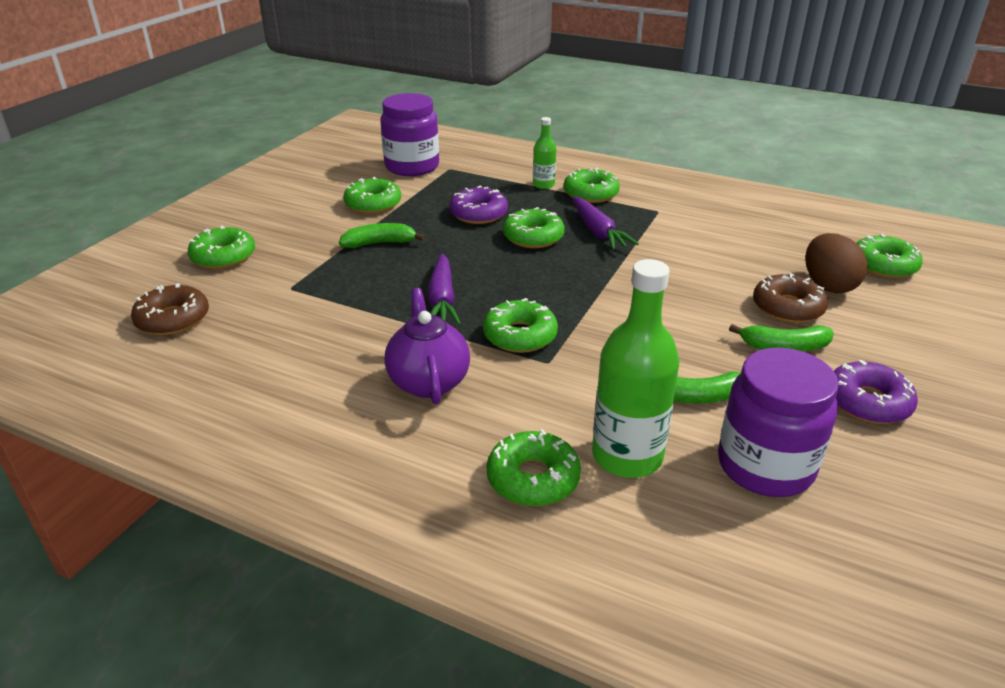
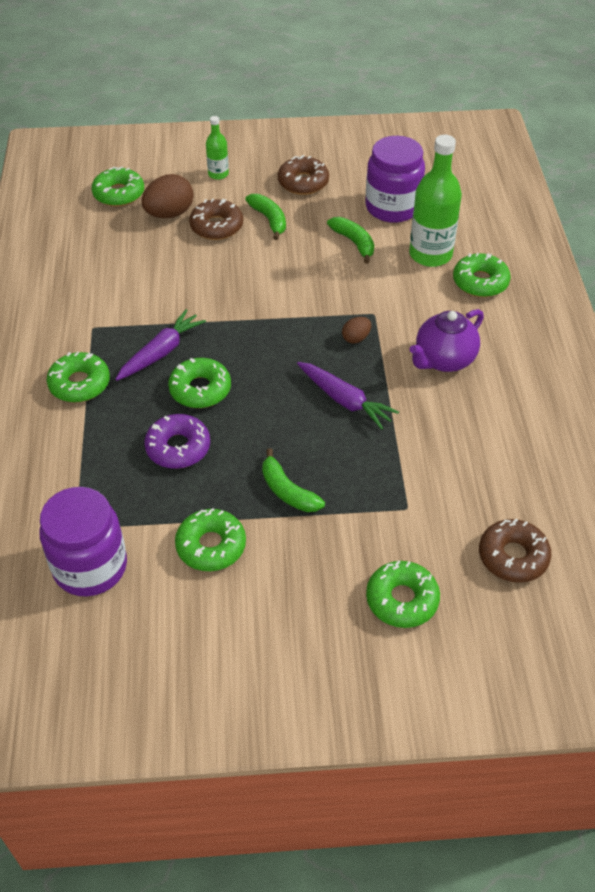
camera: 120 degrees left, 15 degrees up
(442, 299) = (345, 400): purple carrot -> purple carrot turned 75 degrees clockwise
(520, 335) = (356, 338): green donut -> brown egg
(543, 185) = (77, 427): green bottle -> green bottle (218, 174)
(867, 402) = (303, 182): purple donut -> brown donut

